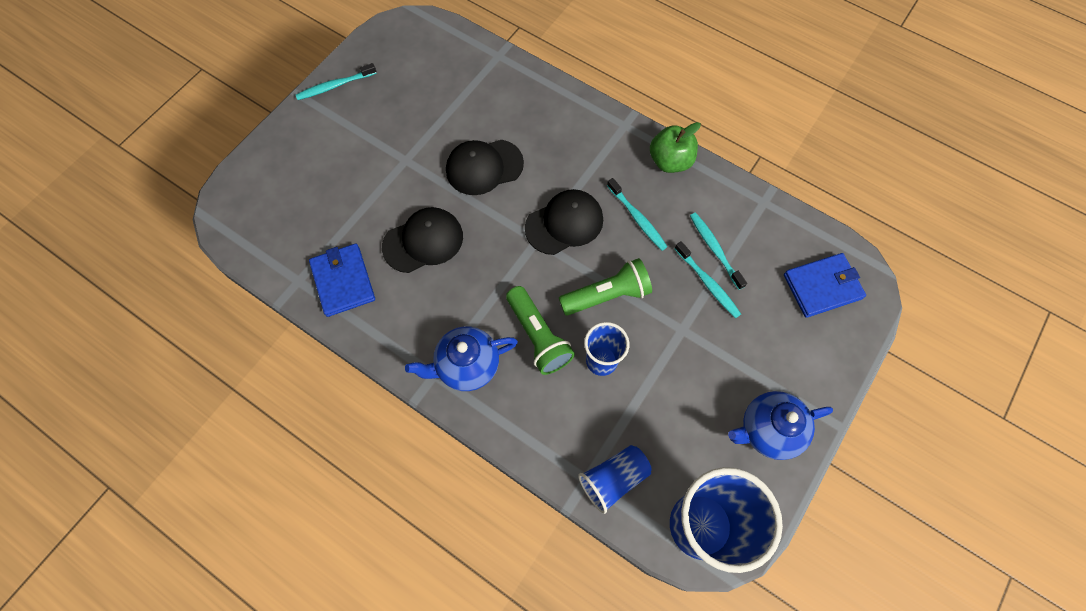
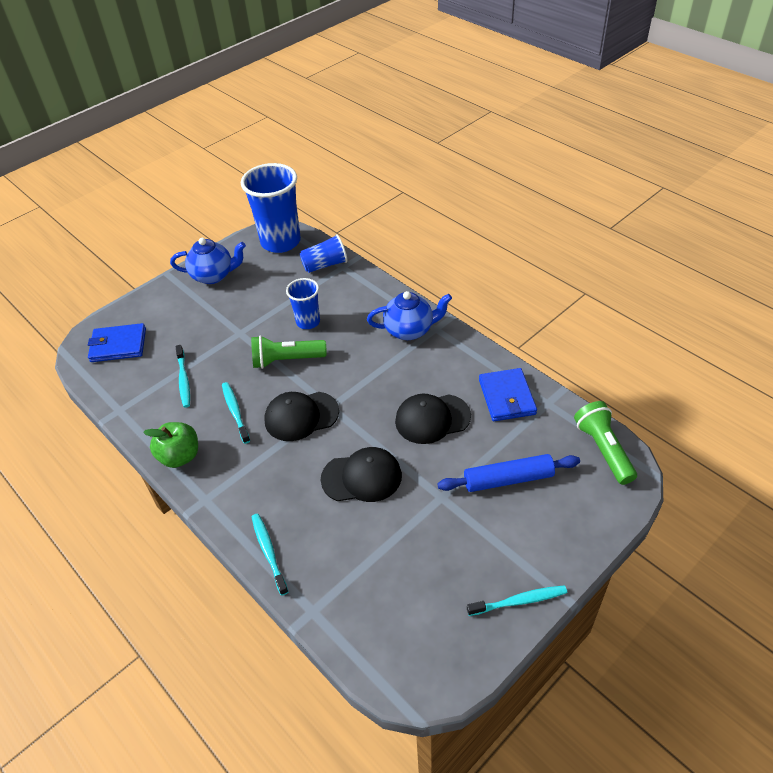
camera: 165 degrees left, 20 degrees down
(342, 186) = (508, 479): none -> blue rolling pin
(538, 336) = (350, 341): green flashlight -> green flashlight (603, 449)
(708, 283) = (203, 358): turquoise toothbrush -> turquoise toothbrush (269, 552)

